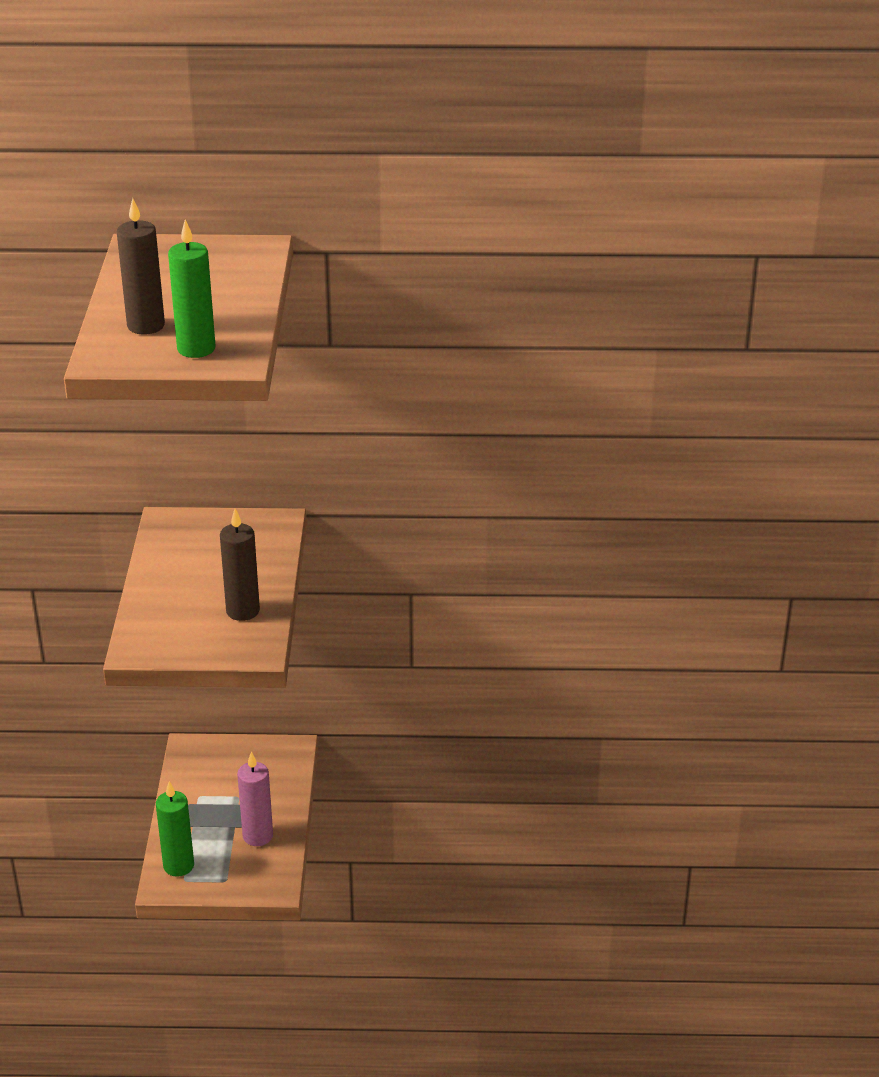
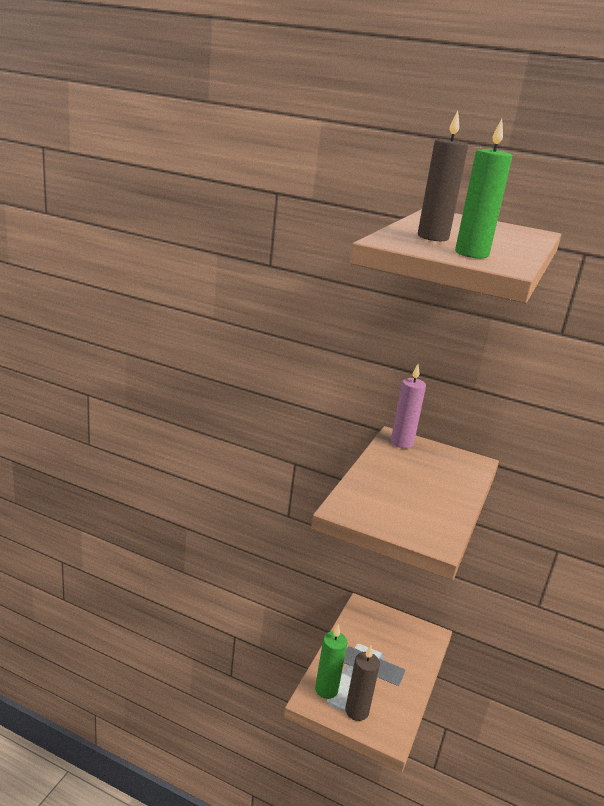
camera: 20 degrees right, 10 degrees down
(243, 611) = (434, 510): brown candle -> brown candle (357, 711)
(257, 836) = (390, 690): pink candle -> pink candle (402, 443)

